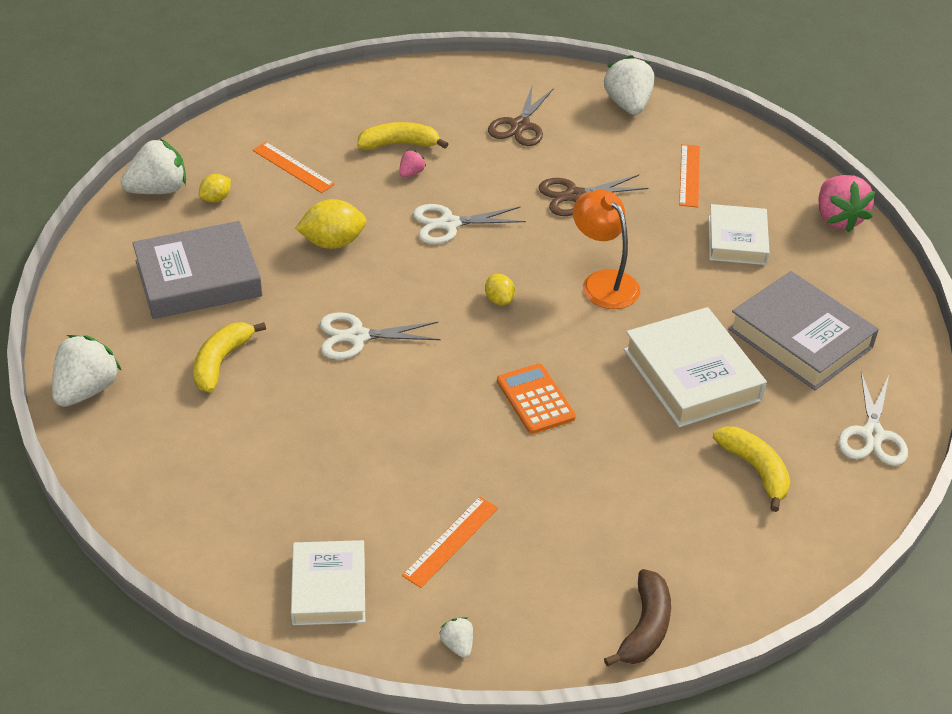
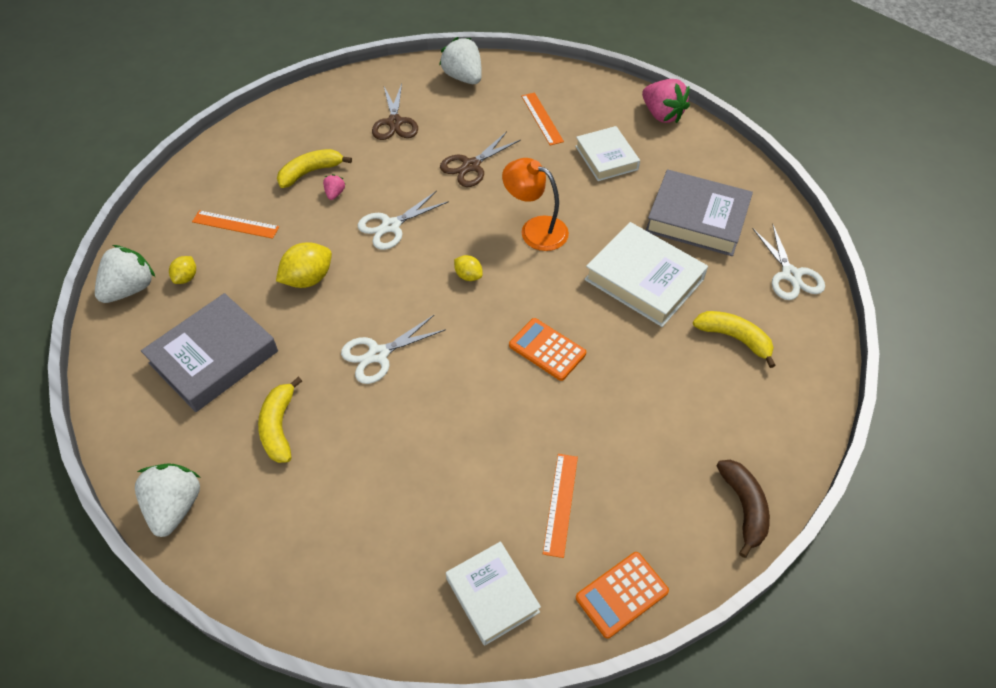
camera: 25 degrees left, 10 degrees up
(457, 645) = (622, 594): white strawberry -> orange calculator

